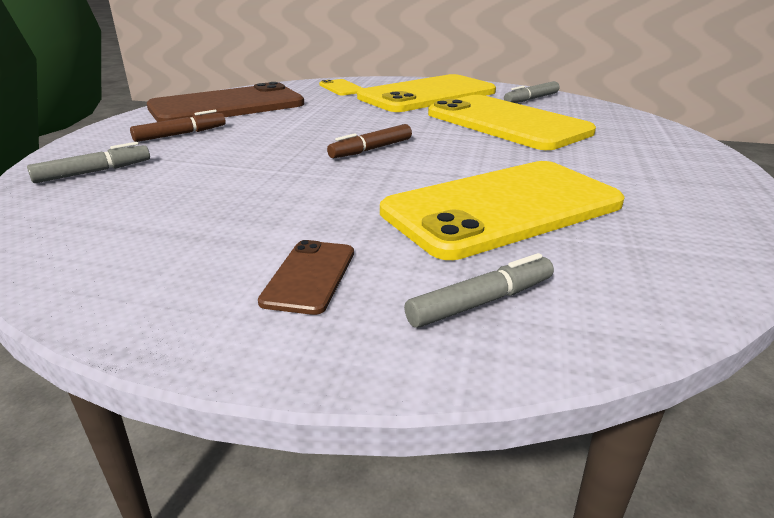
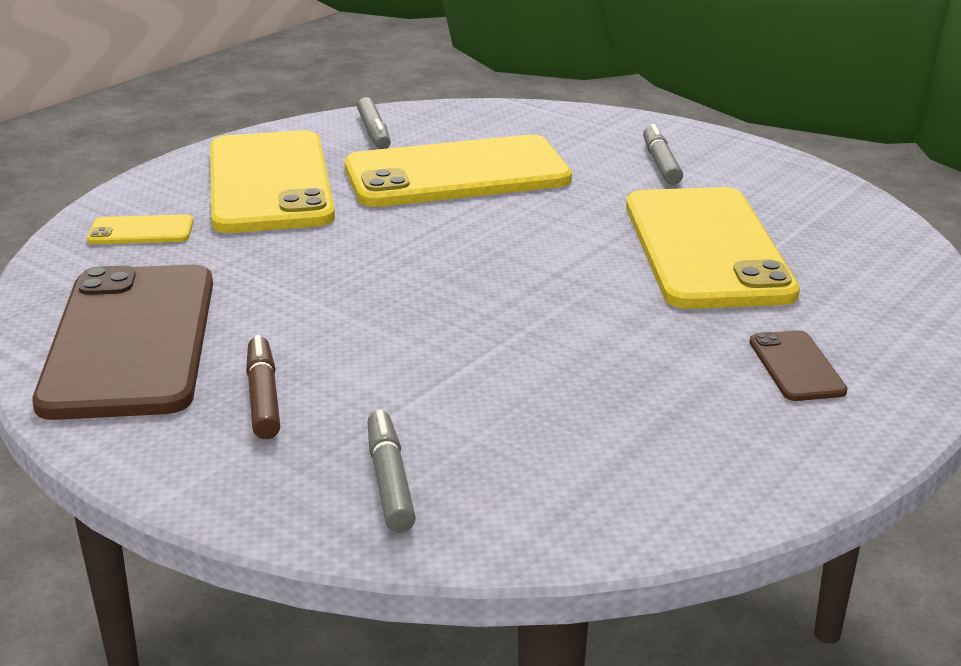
camera: 65 degrees left, 0 degrees up
(309, 276) = (796, 366): brown phone -> brown phone turned 45 degrees clockwise
(371, 149) = (478, 271): brown marker -> none
(480, 302) = (871, 305): grey marker -> grey marker (661, 164)

